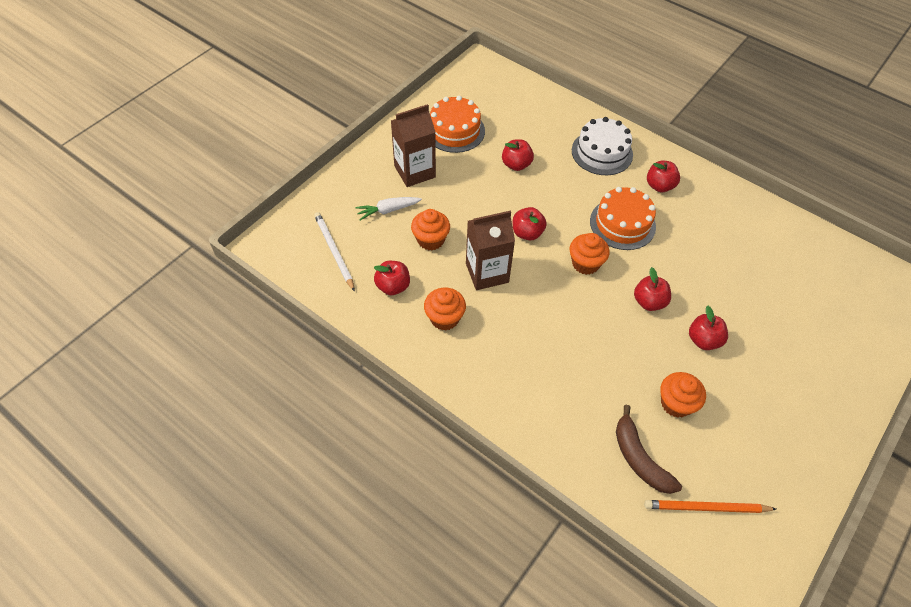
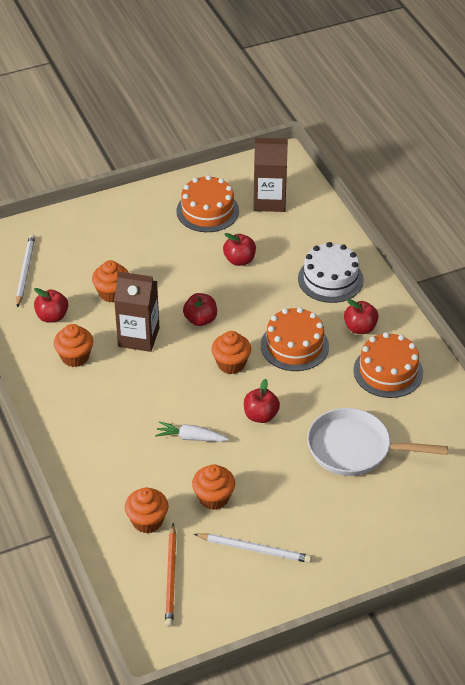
camera: 30 degrees right, 10 degrees down
(388, 210) = (94, 256): white carrot -> white carrot (190, 437)
(415, 172) = (143, 233): brown carton -> brown carton (269, 201)
(639, 458) = (147, 521): brown banana -> orange cupcake
(703, 340) = (282, 464): red apple -> none
(706, 508) = (171, 577): orange pencil -> orange pencil turned 120 degrees counterclockwise
(712, 215) = (388, 371): none -> orange cake
(746, 297) = (355, 448): none -> white pan
(750, 438) = (254, 549): none -> white pencil

